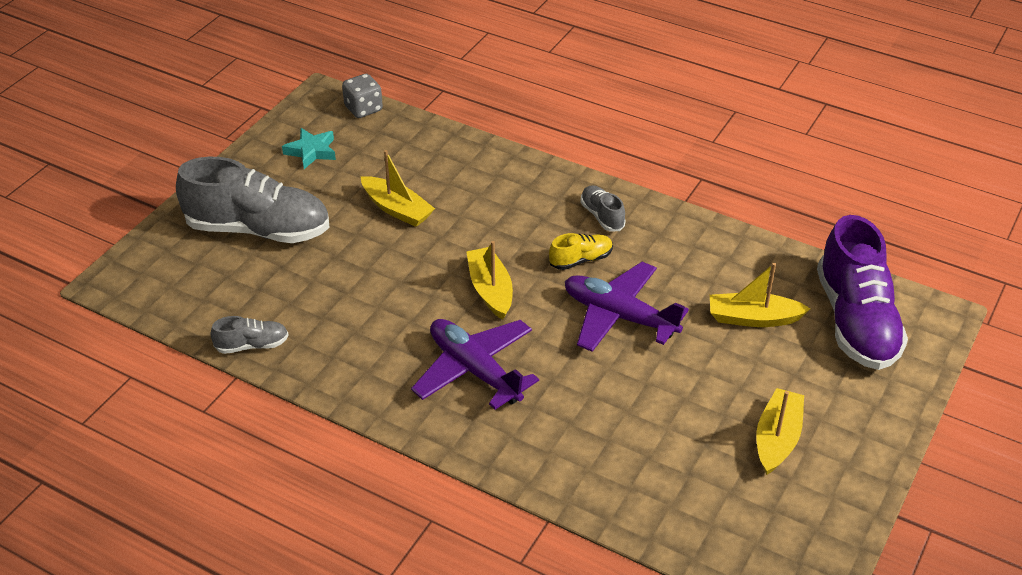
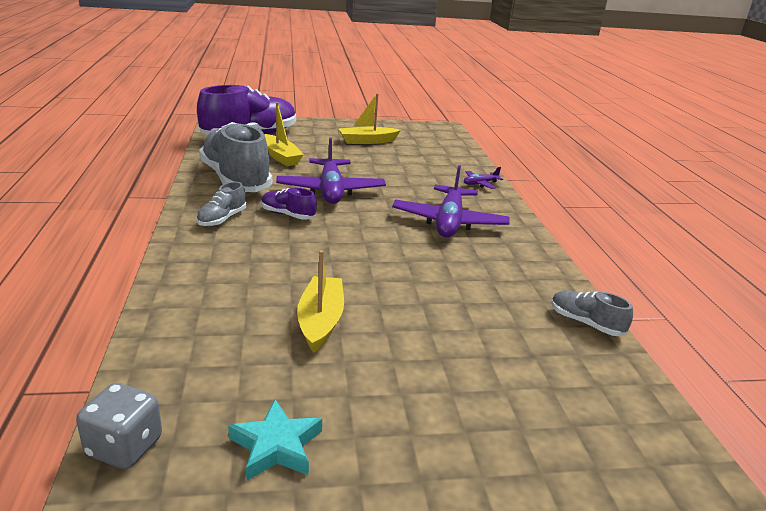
camera: 130 degrees left, 15 degrees down
(258, 229) = (465, 406): grey shoe -> grey shoe (235, 180)
(490, 290) = (367, 239): yellow boat -> none
(547, 470) = (480, 184): none -> purple plane
(581, 260) = (287, 215): yellow shoe -> purple shoe

